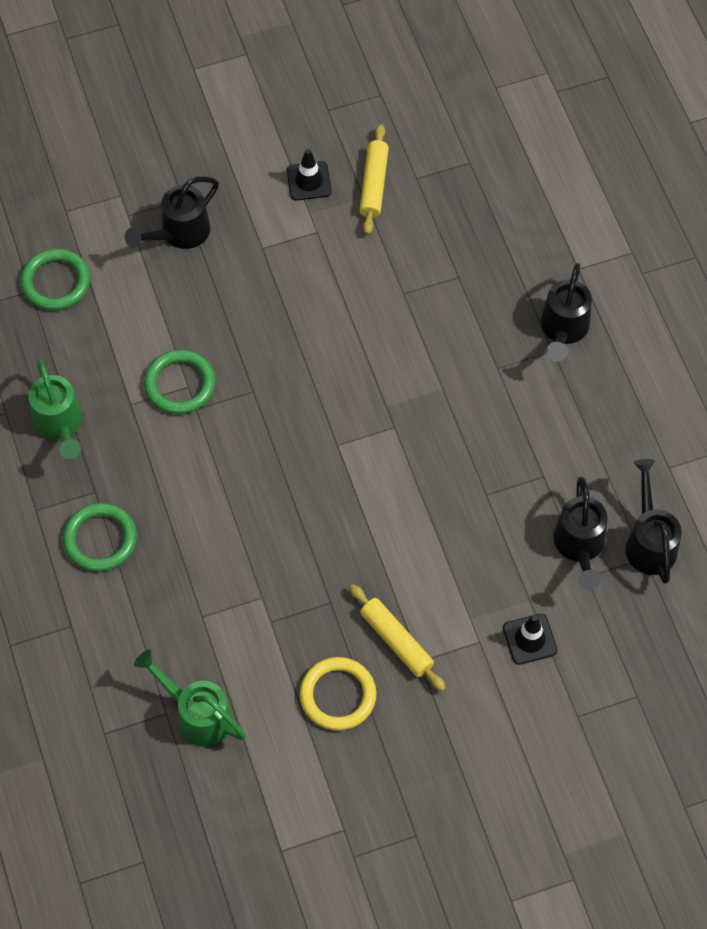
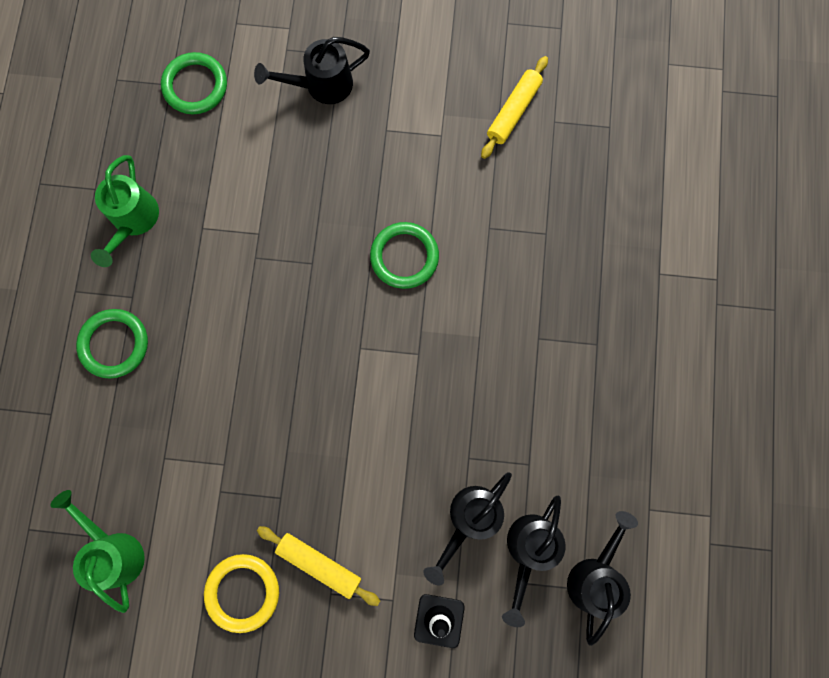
camera: 25 degrees right, 15 degrees up
(180, 384) = (252, 228): green ring -> green ring (404, 257)
(309, 181) = (457, 84): black traffic cone -> none
(396, 641) = (319, 564): yellow rolling pin -> yellow rolling pin turned 45 degrees counterclockwise
(563, 329) = (616, 328): black watering can -> black watering can (469, 519)

